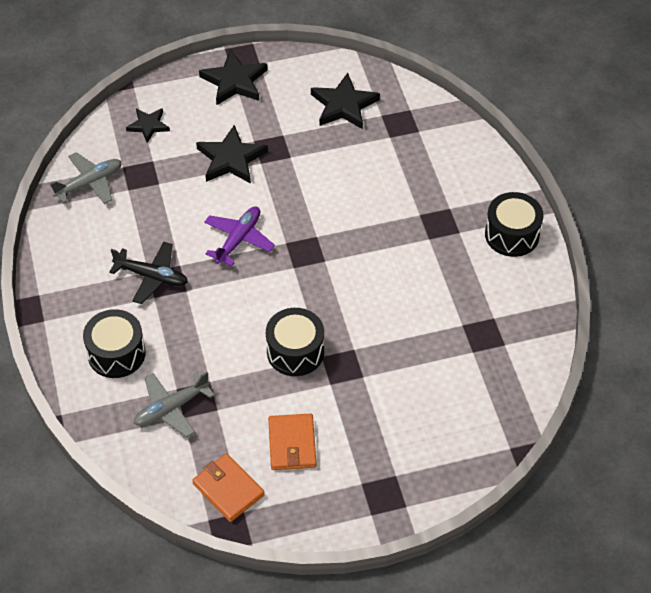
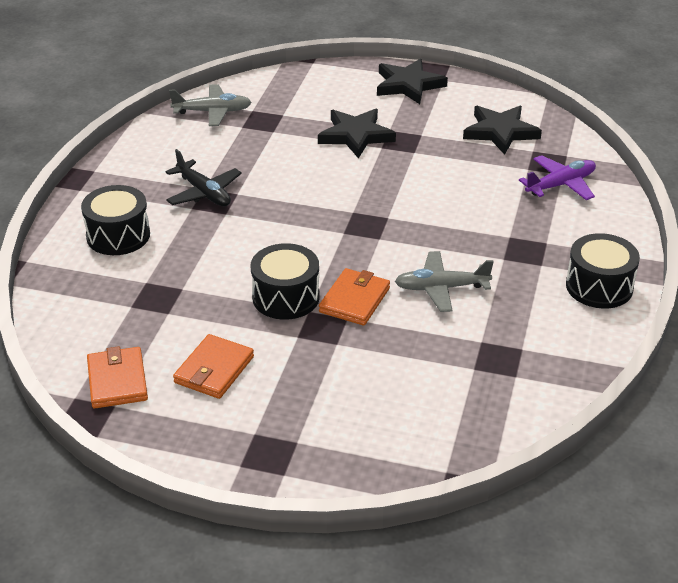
camera: 30 degrees right, 15 degrees down
(148, 126) = (301, 90): black star -> none
(171, 408) = (126, 295): grey plane -> grey plane (441, 288)
(239, 239) = (309, 194): purple plane -> purple plane (561, 185)
(348, 330) = (354, 300): none -> orange wallet

